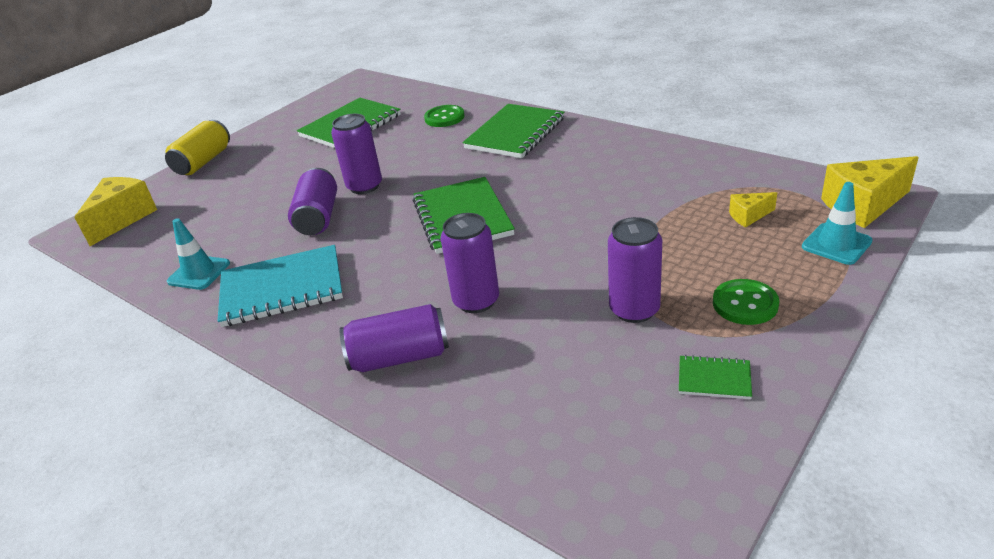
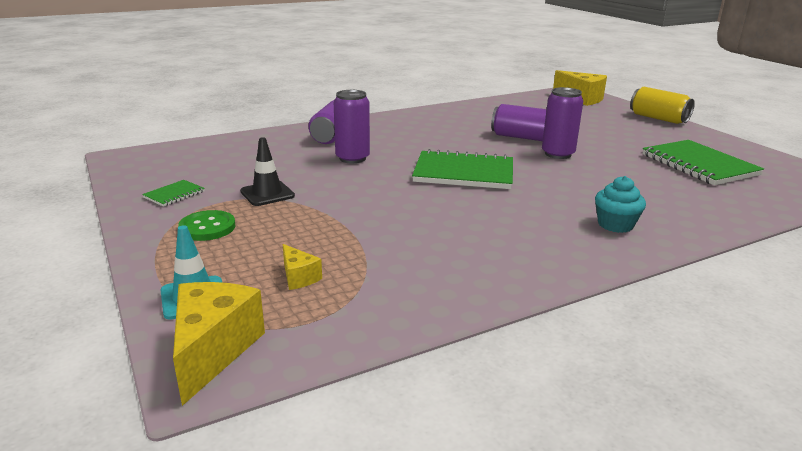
camera: 110 degrees right, 10 degrees down
(199, 273) = (487, 109): turquoise traffic cone -> none
(282, 288) = (441, 122): turquoise notebook -> none
(444, 118) = (691, 203): green button -> none
(515, 133) = (615, 225): green notebook -> turquoise cupcake
(634, 310) = (267, 194): purple can -> black traffic cone
(748, 216) = (299, 277): yellow cheese -> yellow cheese turned 135 degrees clockwise

